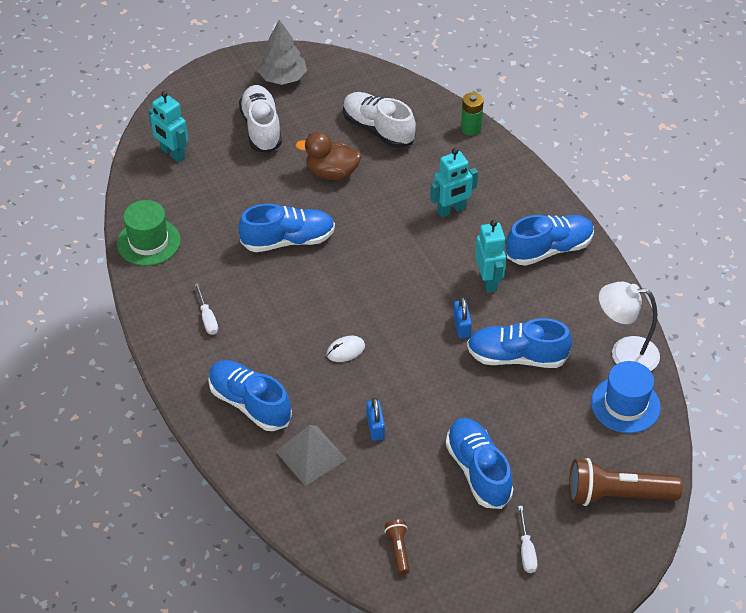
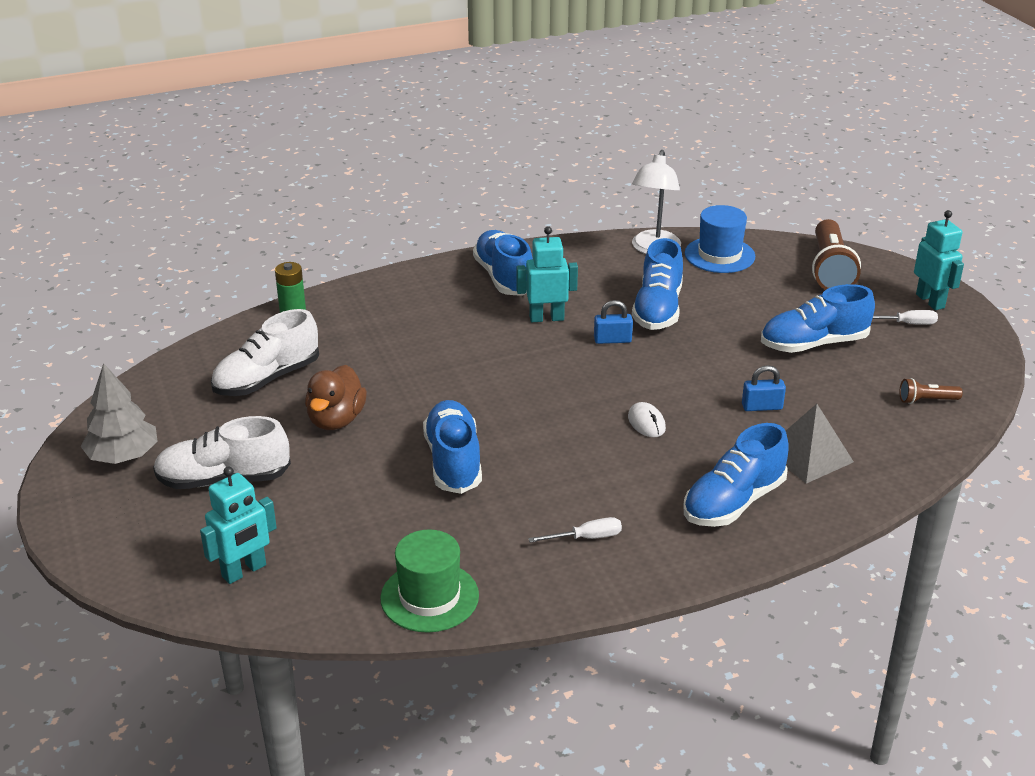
camera: 85 degrees left, 15 degrees down
(451, 210) = (429, 334): turquoise robot -> turquoise robot (930, 301)

